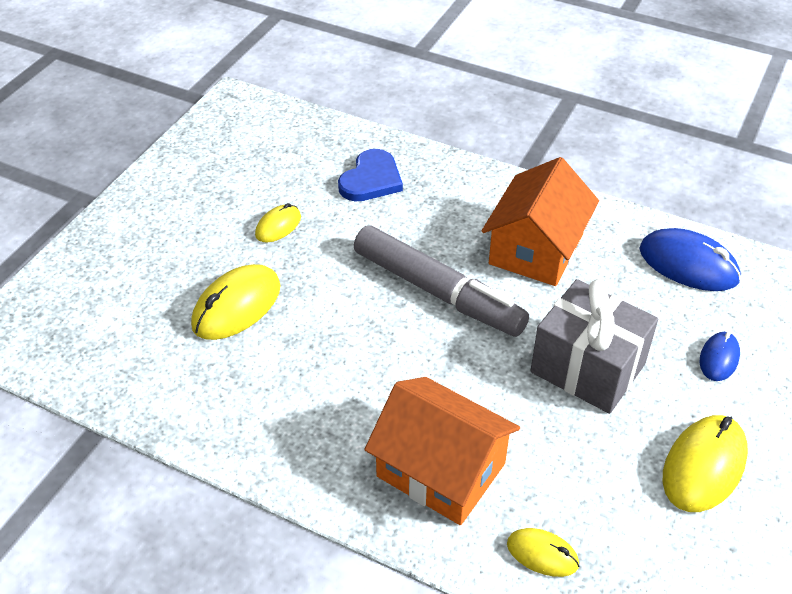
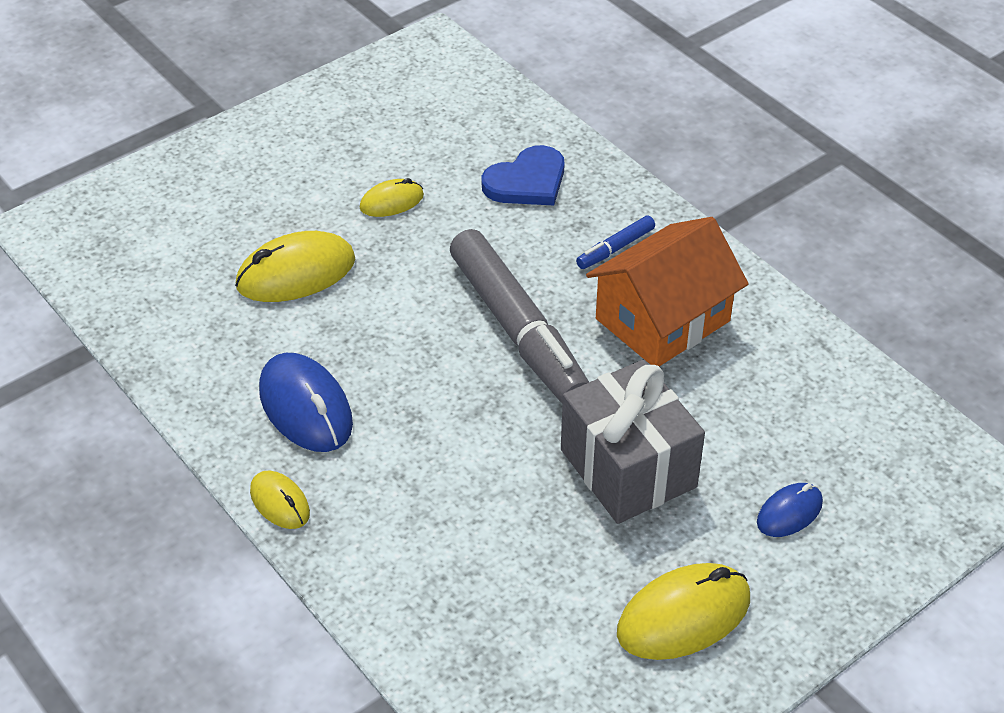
camera: 25 degrees right, 0 degrees up
(441, 470) = (397, 512): orange house -> none
(468, 208) = (615, 248): none -> blue marker
(542, 554) = (445, 632): yellow mouse -> yellow mouse (280, 502)
(688, 265) = (833, 398): blue mouse -> blue mouse (305, 407)

